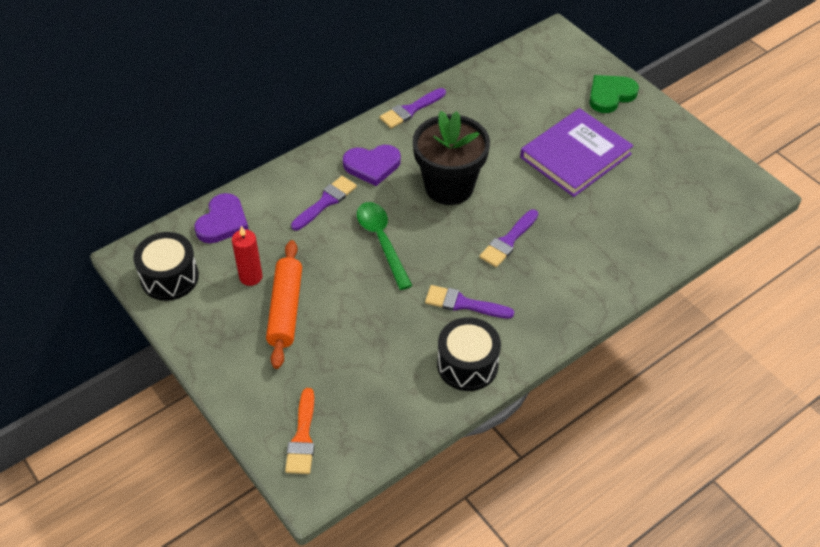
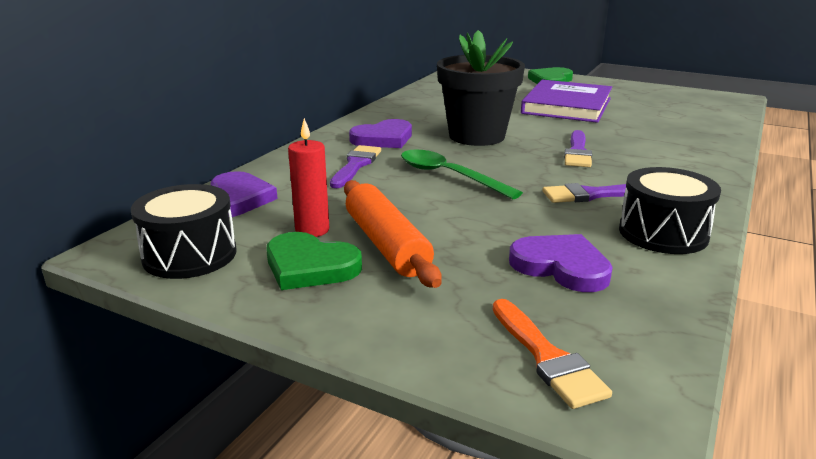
camera: 25 degrees left, 25 degrees down
(230, 315) = (310, 266): none -> green heart
(372, 371) = (561, 266): none -> purple heart
(410, 110) = (387, 109): purple brush -> none

